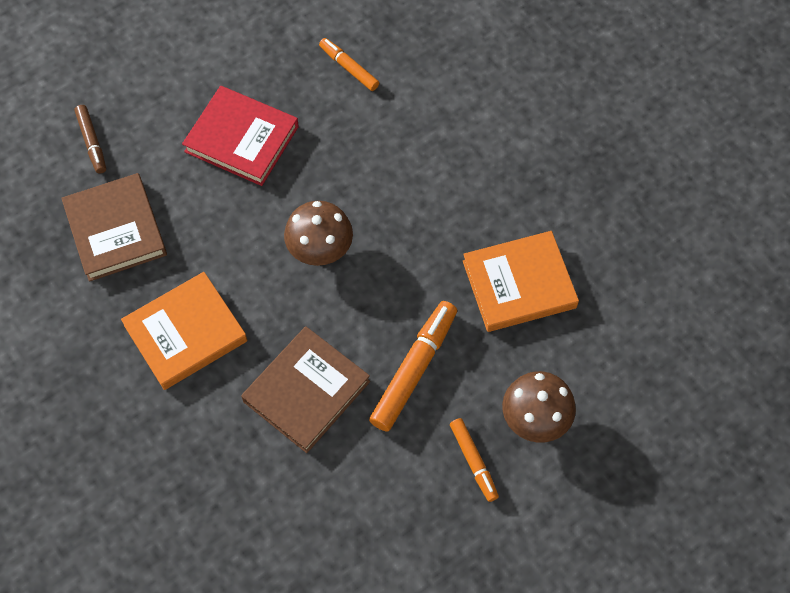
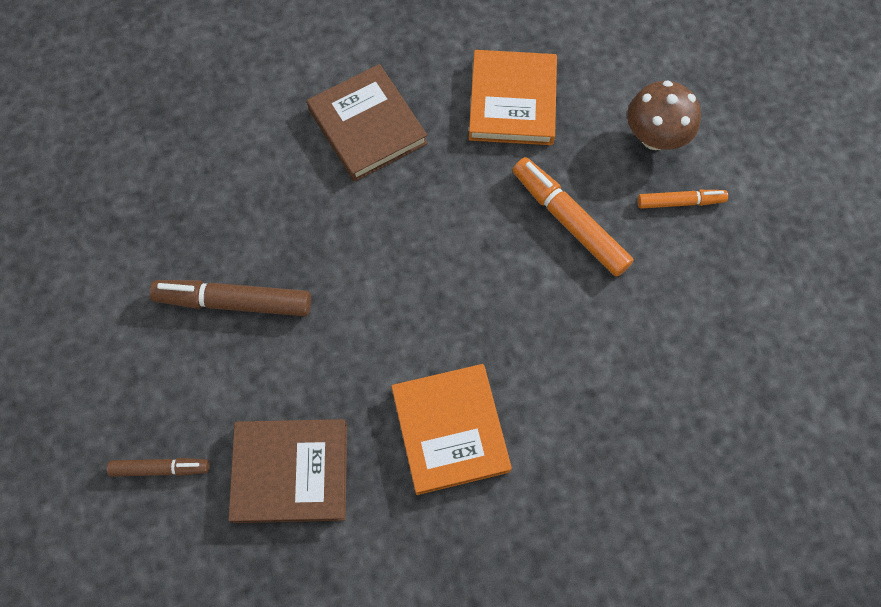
camera: 70 degrees left, 5 degrees up
(242, 139) = (234, 302): red book -> brown marker
(306, 391) = (559, 328): brown book -> brown book (367, 126)
(320, 251) = (405, 265): brown mushroom -> none
(349, 68) = (197, 168): orange marker -> none

